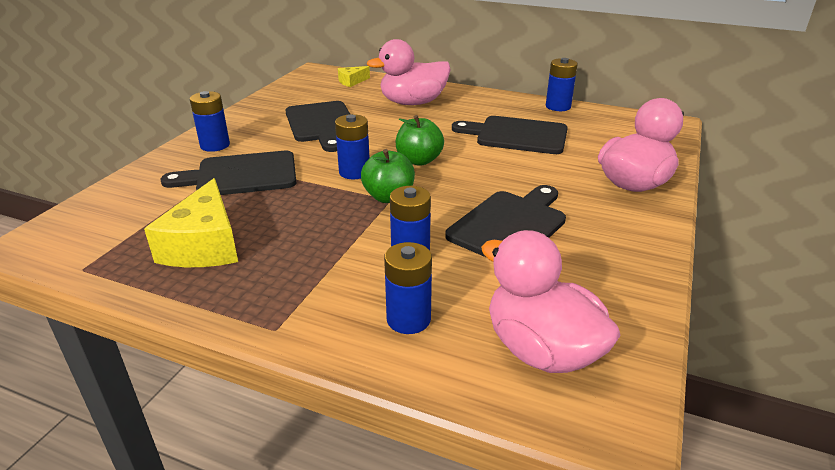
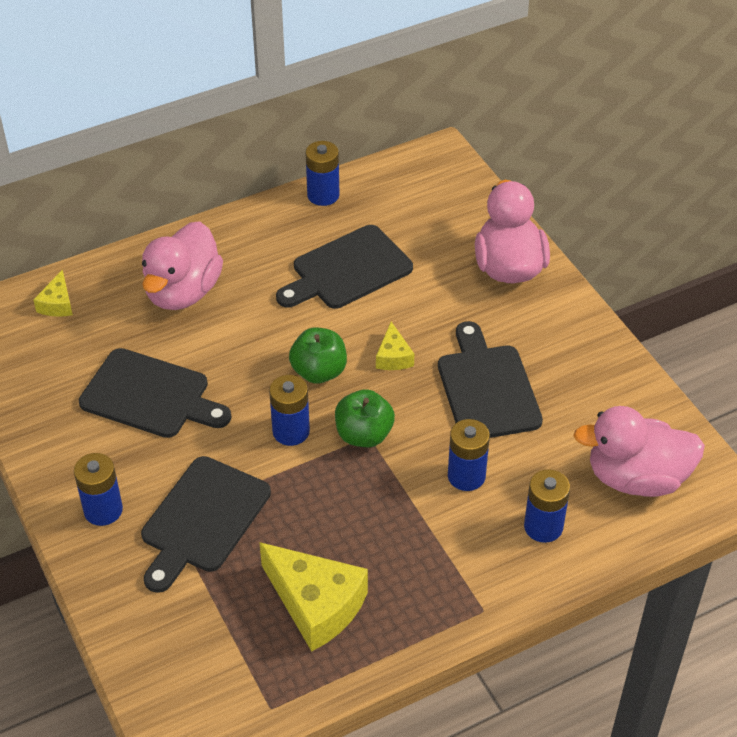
camera: 50 degrees left, 15 degrees up
(475, 178) = (393, 357): none -> yellow cheese

